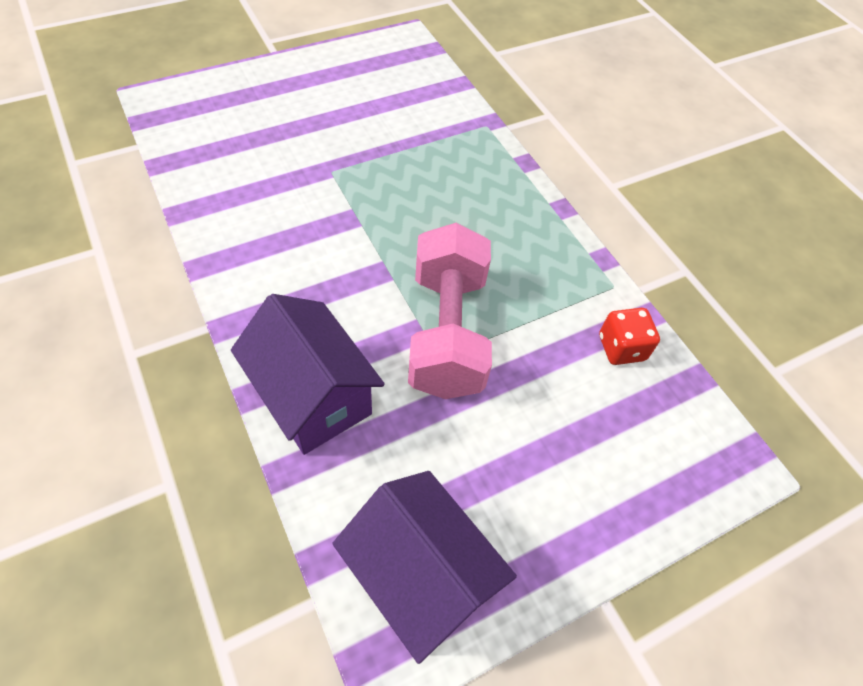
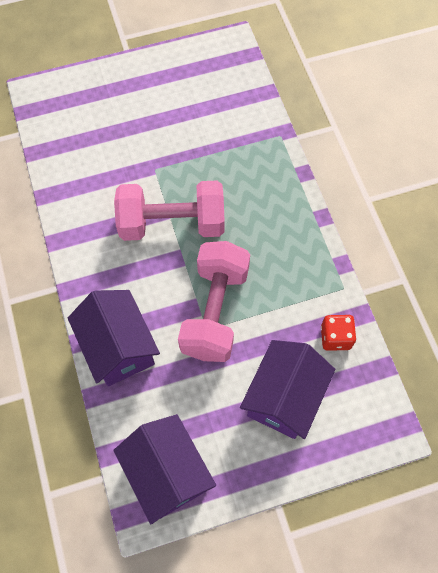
camera: 15 degrees right, 10 degrees up
(366, 231) = (172, 223): none -> pink dumbbell
(573, 437) = (284, 398): none -> purple house

